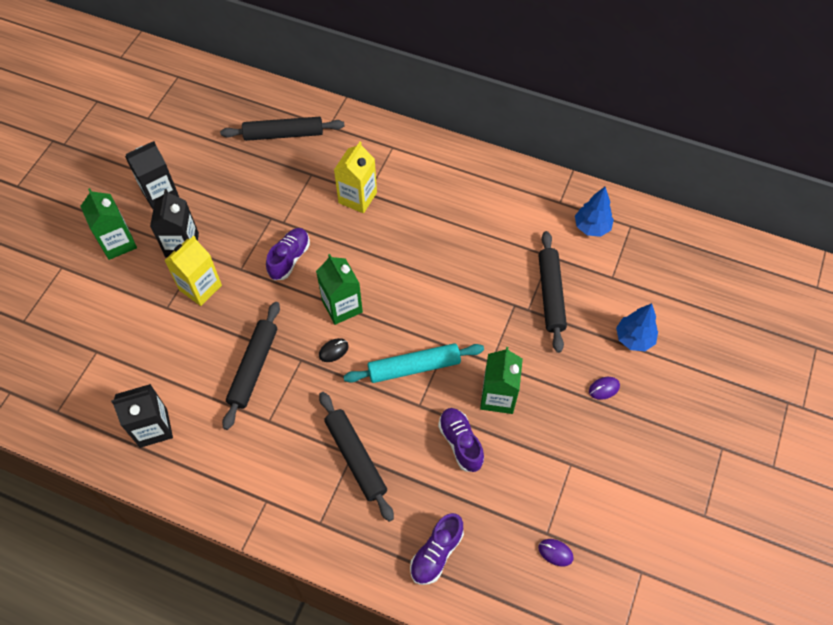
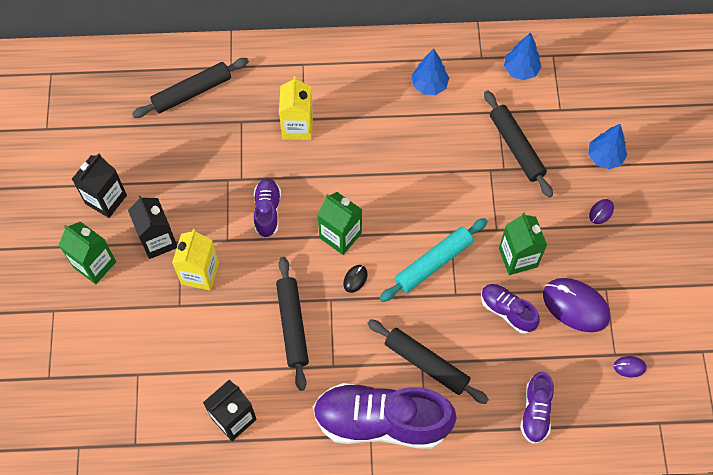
camera: 25 degrees left, 5 degrees up
(283, 493) = (381, 421): none -> purple shoe
(497, 208) = (429, 85): none -> blue tree
(531, 467) = (575, 306): none -> purple mouse

